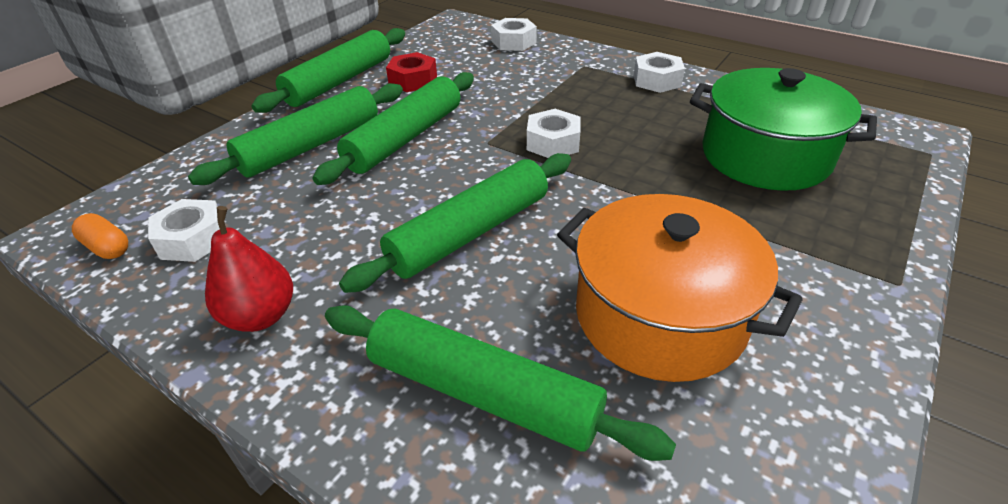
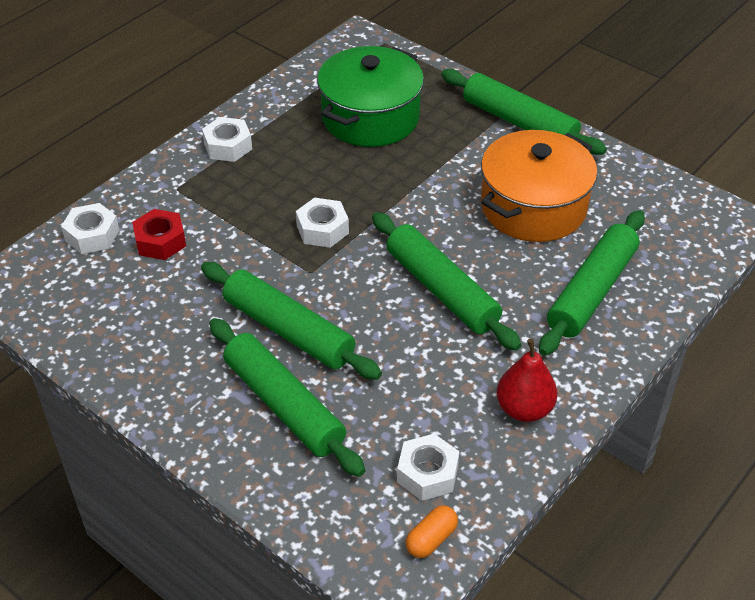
camera: 85 degrees left, 5 degrees up
(339, 81) = (138, 393): green rolling pin -> green rolling pin (519, 123)
(413, 80) = (161, 325): red nut -> red nut (160, 241)

